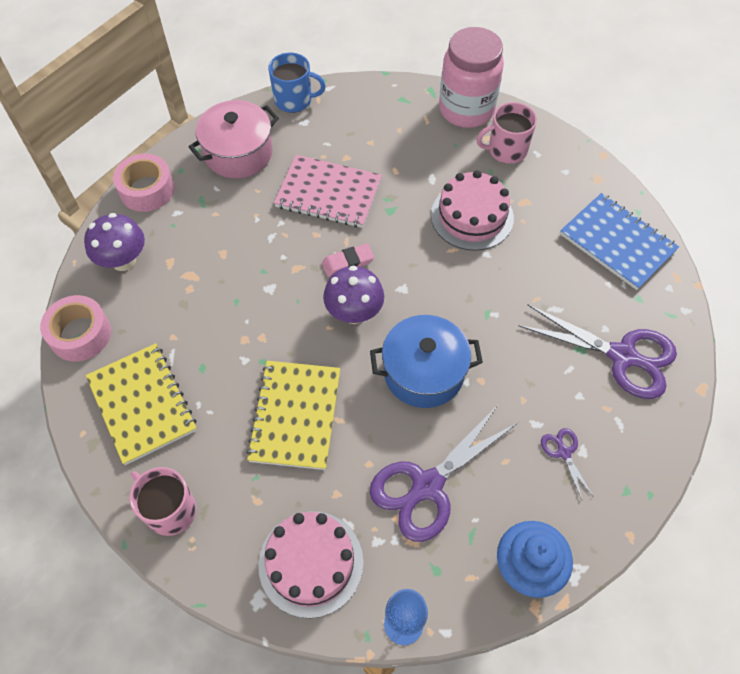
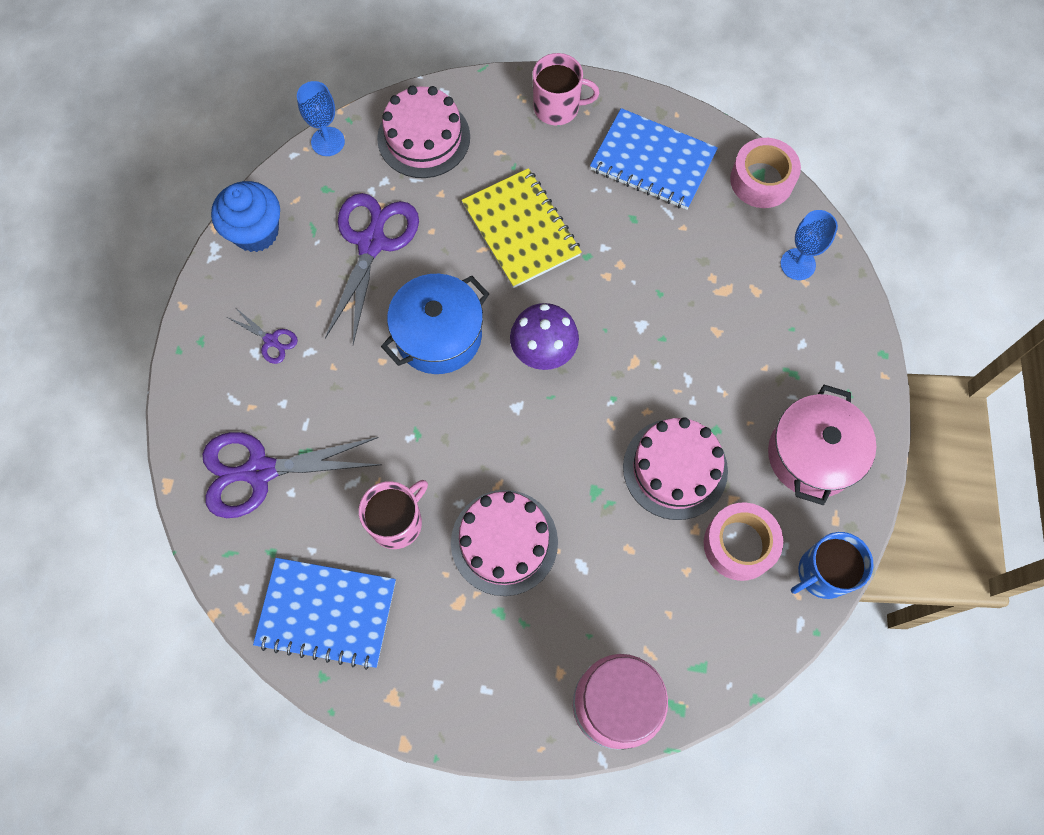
camera: 145 degrees right, 10 degrees up
(123, 261) = (797, 264): purple mushroom -> blue goblet
(142, 404) = (652, 161): yellow notebook -> blue notebook
(147, 190) = (856, 349): pink tape -> pink tape (739, 544)
(328, 193) = (675, 468): pink notebook -> pink cake
(348, 262) = (590, 400): pink eraser -> none
(506, 150) = (524, 669): pink mug -> pink mug (397, 522)

